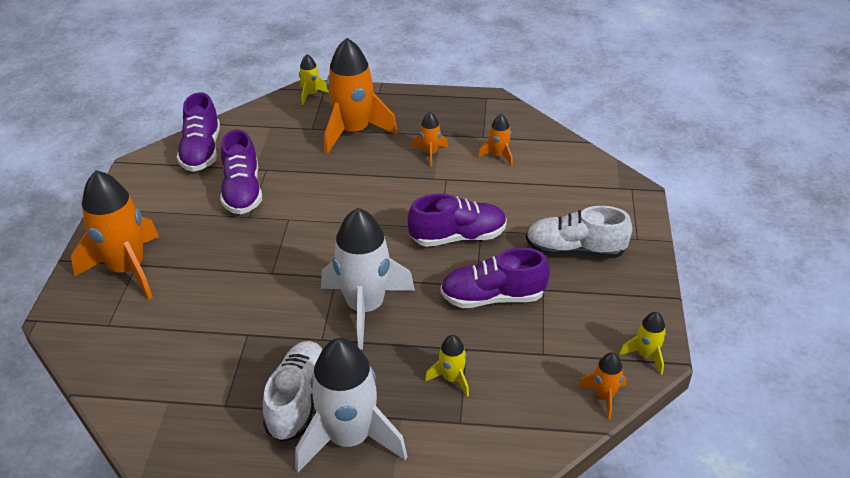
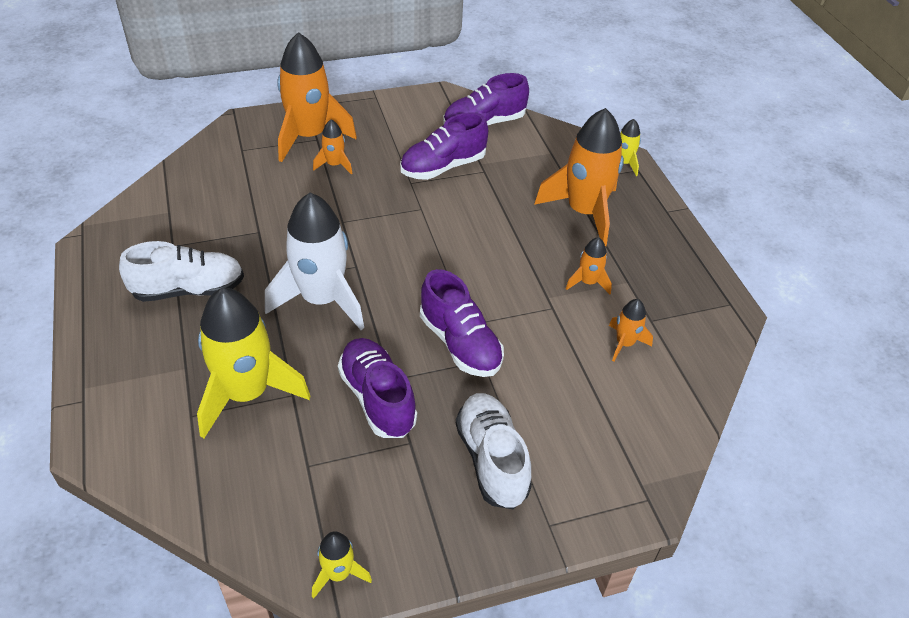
camera: 65 degrees right, 5 degrees up
(349, 438) = (153, 337): white rocket -> none
(451, 378) = (247, 393): yellow rocket -> yellow rocket, size x2.17
(604, 396) = (259, 540): orange rocket -> orange rocket (334, 165)

